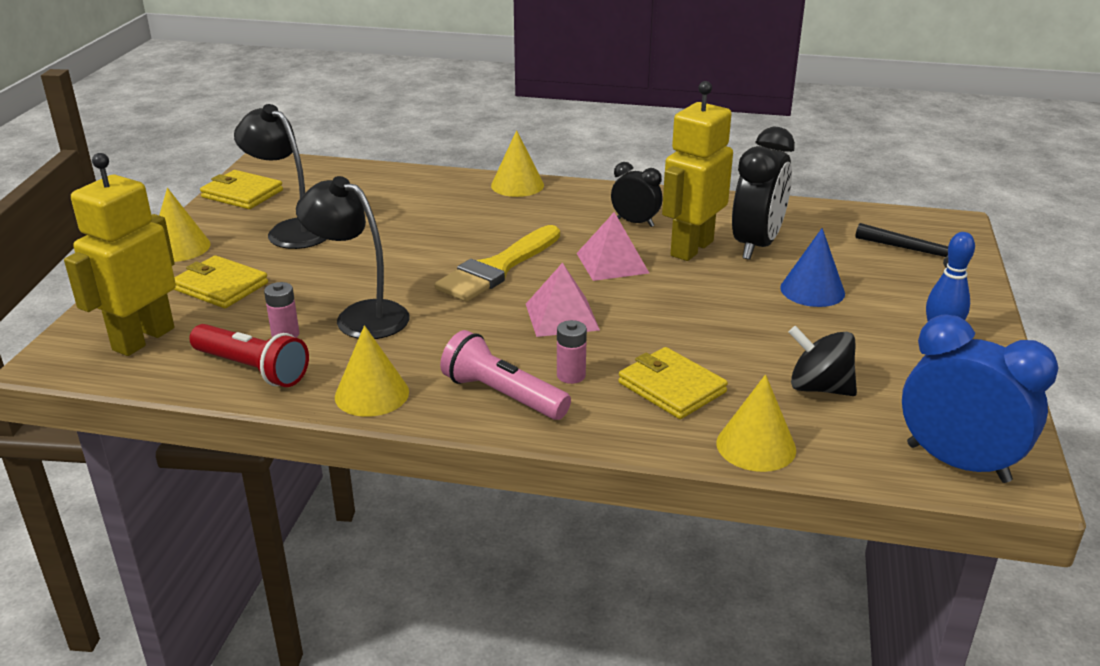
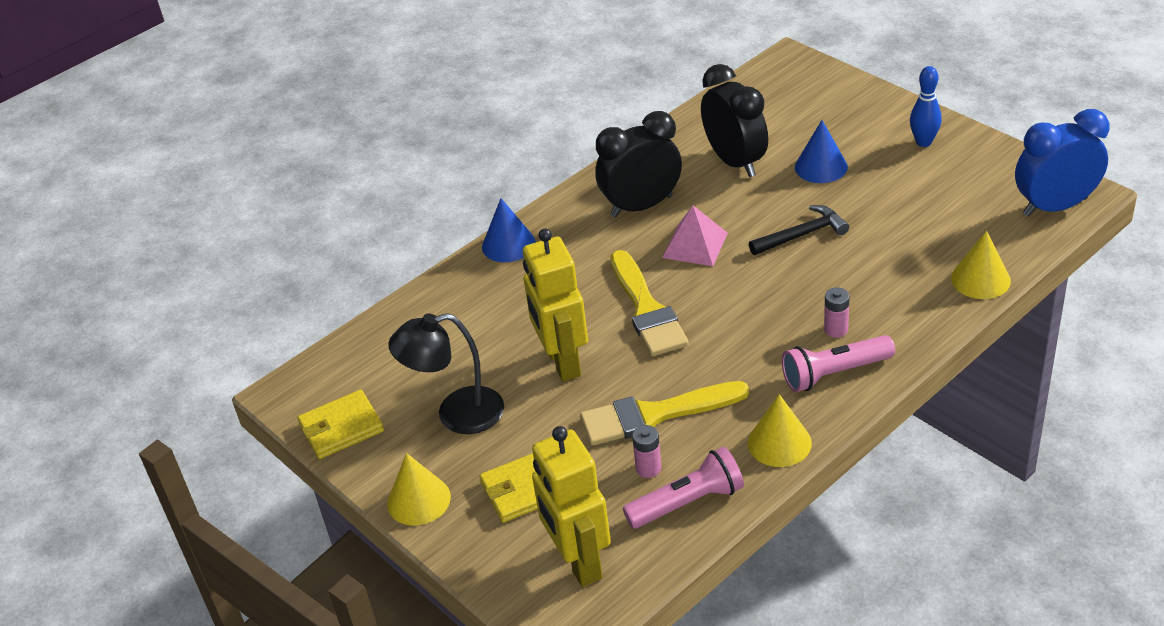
camera: 50 degrees left, 10 degrees up
(252, 369) = (688, 502): red flashlight -> pink flashlight
(360, 316) = (655, 414): black lamp -> yellow brush
(517, 185) = (508, 244): yellow cone -> blue cone
(562, 316) = (752, 303): pink pyramid -> none
(635, 222) = (641, 206): black clock -> black clock, size x1.79
(672, 387) = (888, 287): yellow wallet -> none
(691, 248) = (710, 195): yellow robot -> yellow robot (562, 362)
(819, 388) = (939, 222): black spinning top -> none
(917, 252) = (812, 95): black hammer -> black hammer (802, 235)

